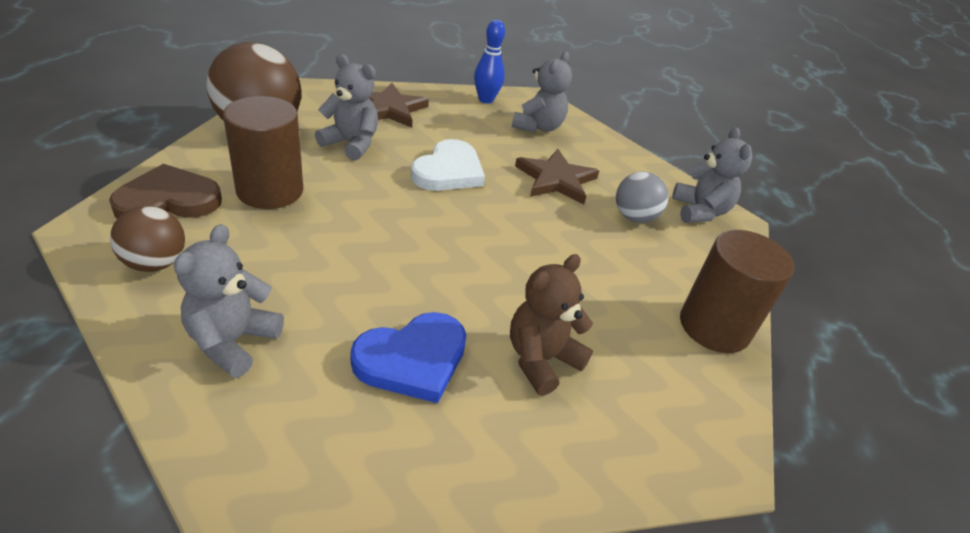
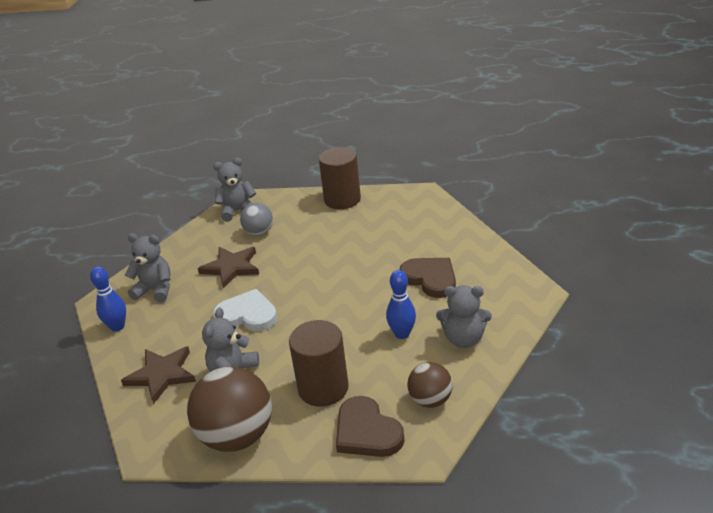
camera: 95 degrees left, 5 degrees down
(304, 281) = (402, 334): none -> blue bowling pin
(412, 359) = (430, 278): blue heart -> brown heart
(541, 360) = (401, 242): brown teddy bear -> none

